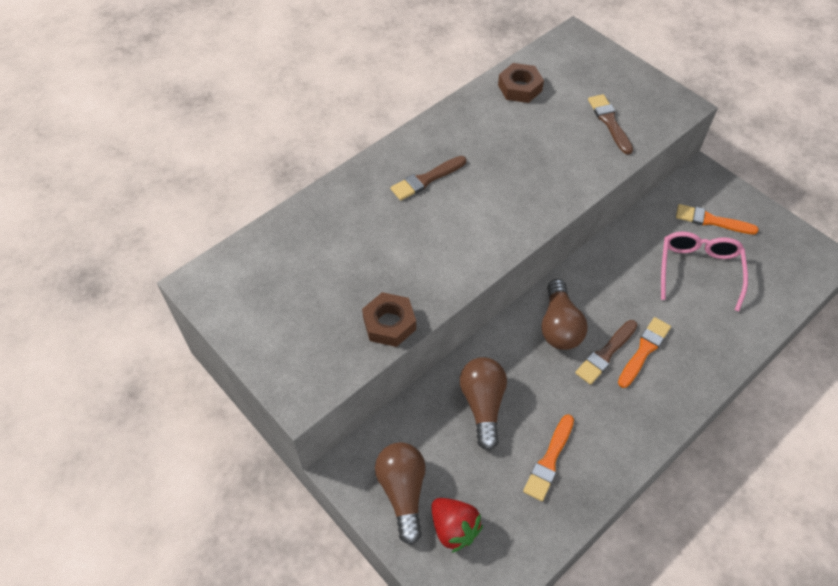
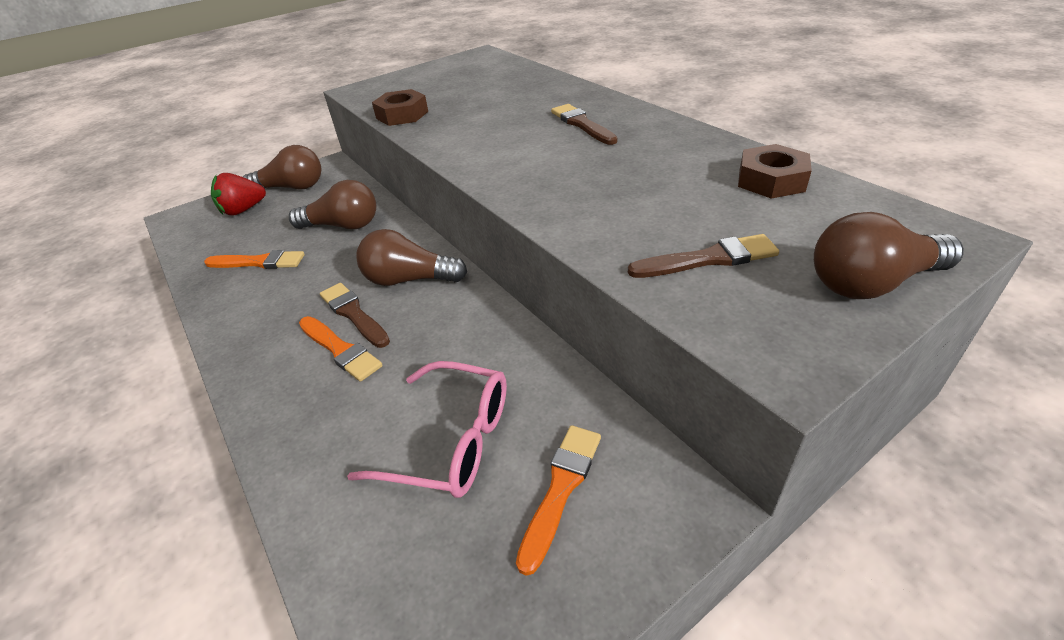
camera: 100 degrees right, 15 degrees down
(549, 460) = (259, 262): orange brush -> orange brush turned 150 degrees clockwise
(619, 70) = (871, 283): none -> brown light bulb

